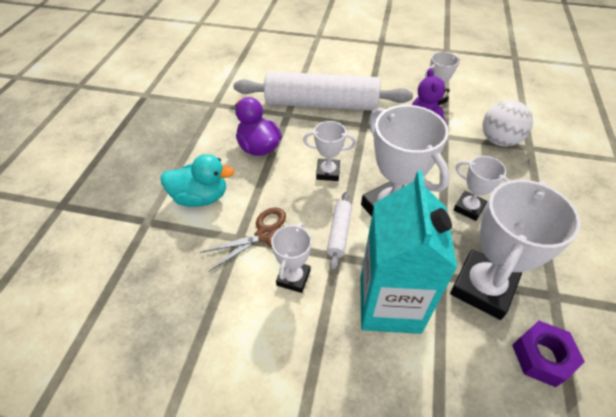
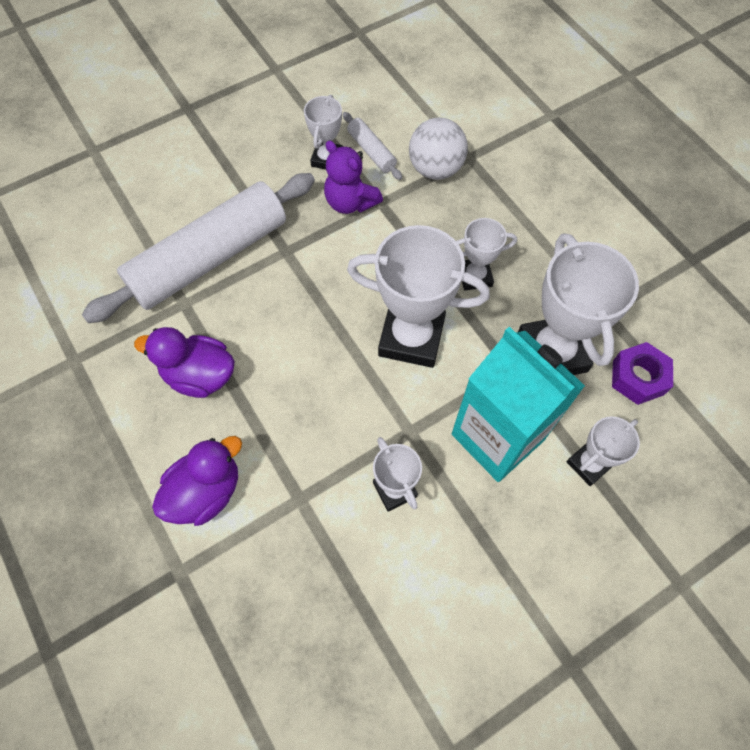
camera: 45 degrees left, 15 degrees up
(201, 197) = (206, 492): turquoise duck -> purple duck
(265, 235) = (322, 471): brown scissors -> none
(328, 172) = (308, 344): white trophy -> white trophy (589, 464)
(339, 233) = (388, 405): white rolling pin -> white rolling pin (371, 151)

